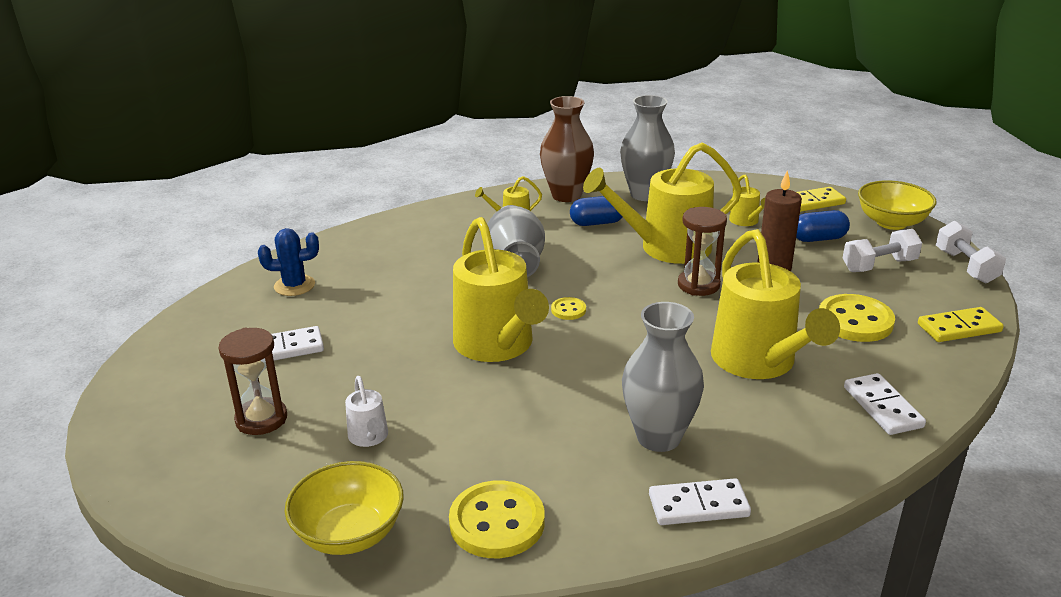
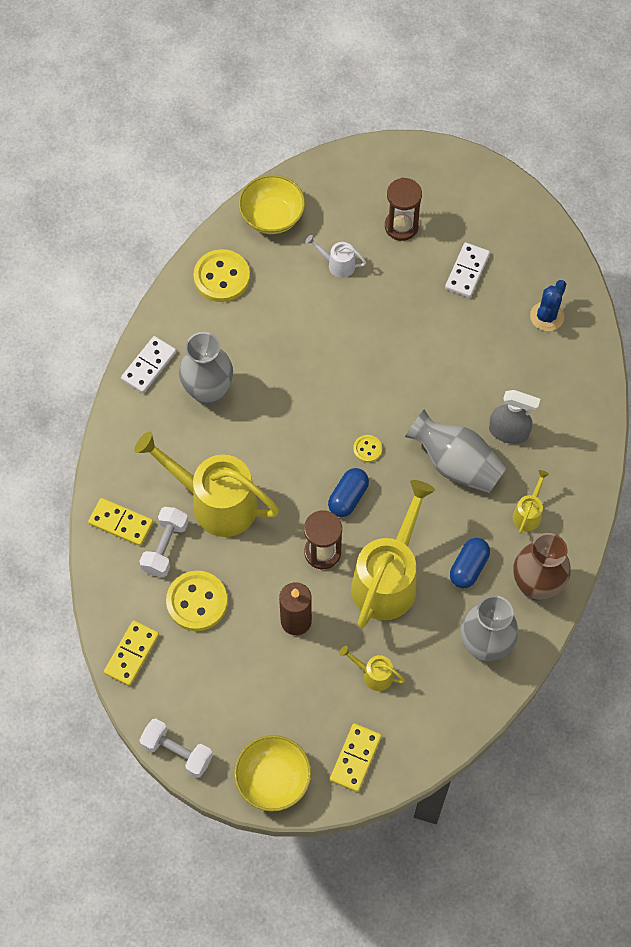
camera: 130 degrees right, 35 degrees up
(447, 255) = (508, 432): none -> grey spray bottle
(498, 346) = (364, 380): yellow watering can -> none
(818, 238) = (303, 697): blue capsule -> blue capsule (348, 497)
(879, 265) = (234, 695): white dumbbell -> white dumbbell (165, 547)
(882, 407) = (121, 523): white domino -> yellow domino

